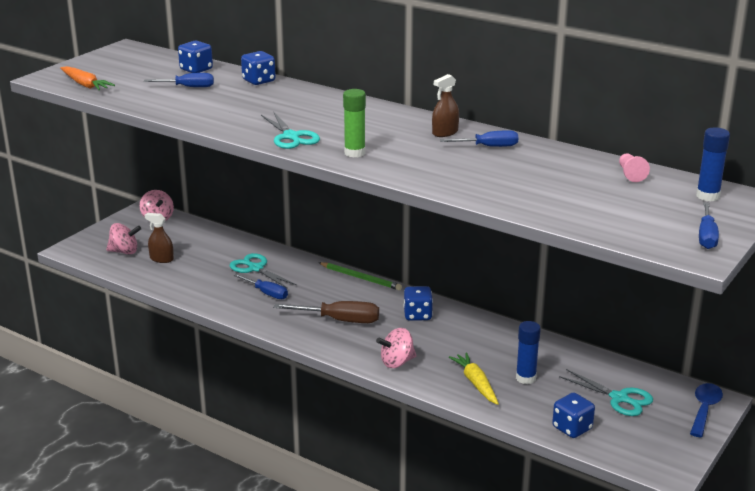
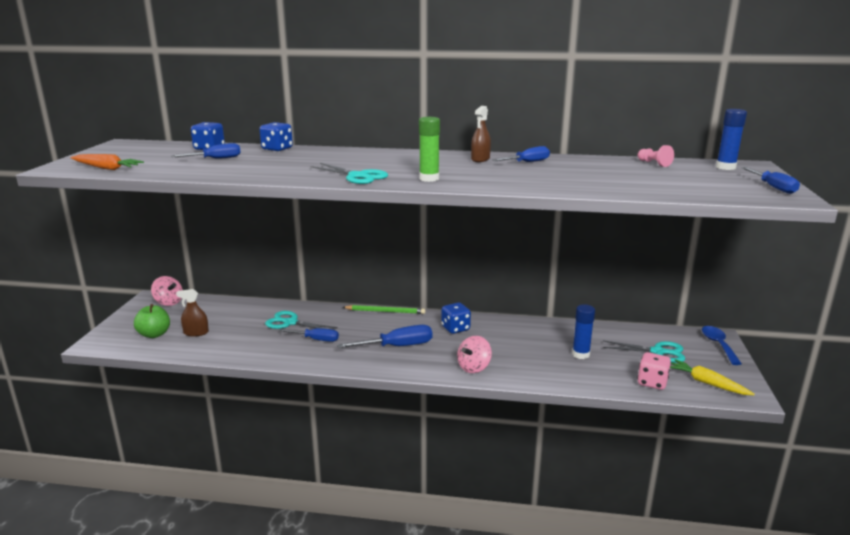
camera: 25 degrees left, 5 degrees down
(124, 252) = (154, 334): pink spinning top -> green apple
(340, 320) = (398, 346): brown screwdriver -> blue screwdriver
(476, 383) = (549, 368): yellow carrot -> yellow carrot (707, 383)
(572, 428) = (652, 382): blue dice -> pink dice

